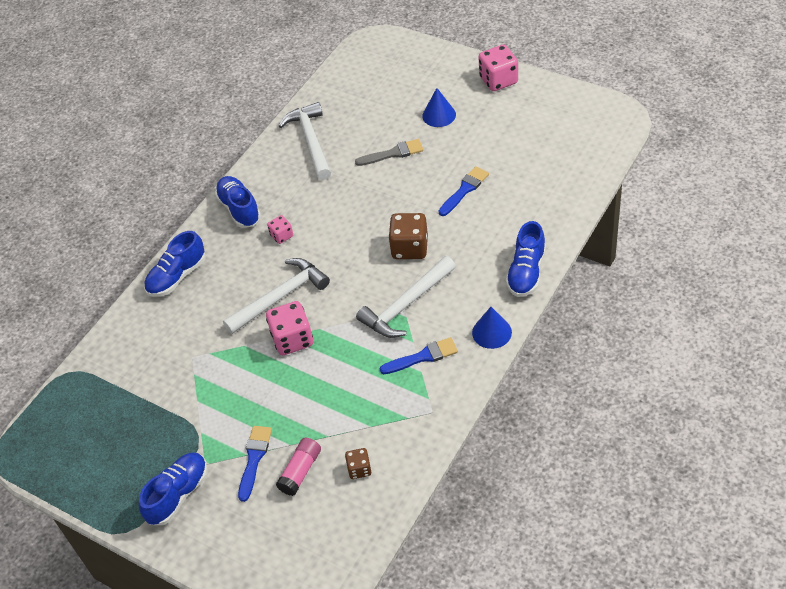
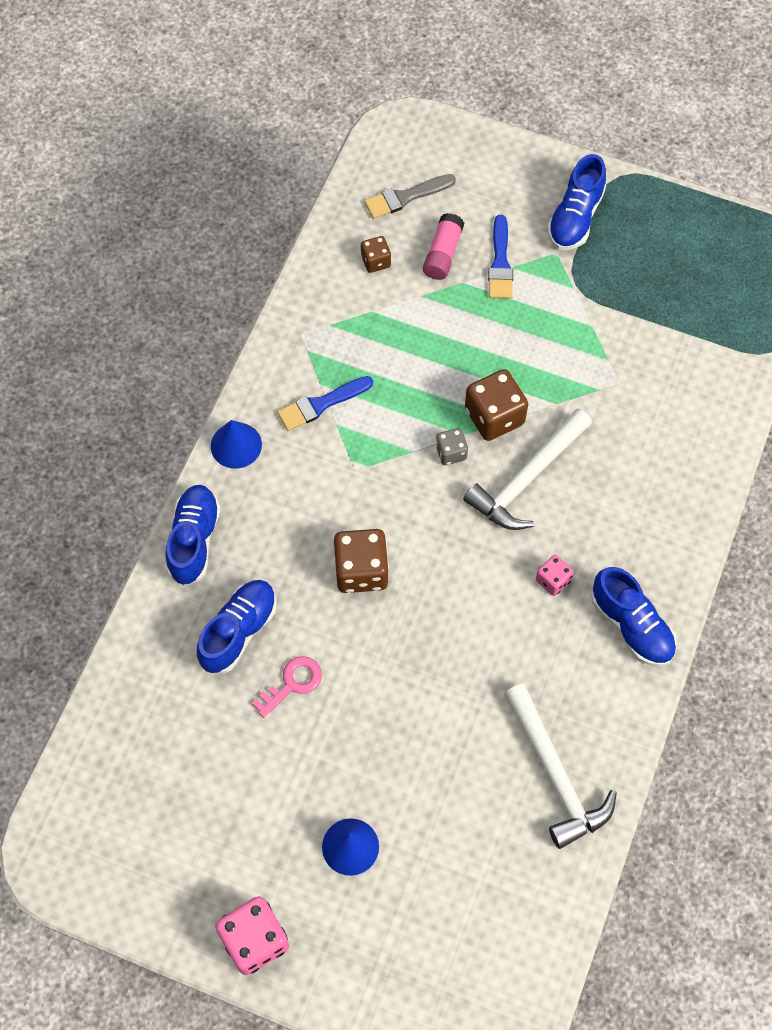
camera: 165 degrees right, 15 degrees up
(177, 276) = (683, 501): blue shoe -> blue shoe (239, 631)
(292, 339) = (494, 416): pink dice -> brown dice
(331, 317) = (451, 452): none -> grey dice
(393, 153) = (414, 754): grey brush -> grey brush (405, 197)
(406, 305) = (353, 477): white hammer -> none
(464, 190) = (292, 683): blue brush -> pink key

